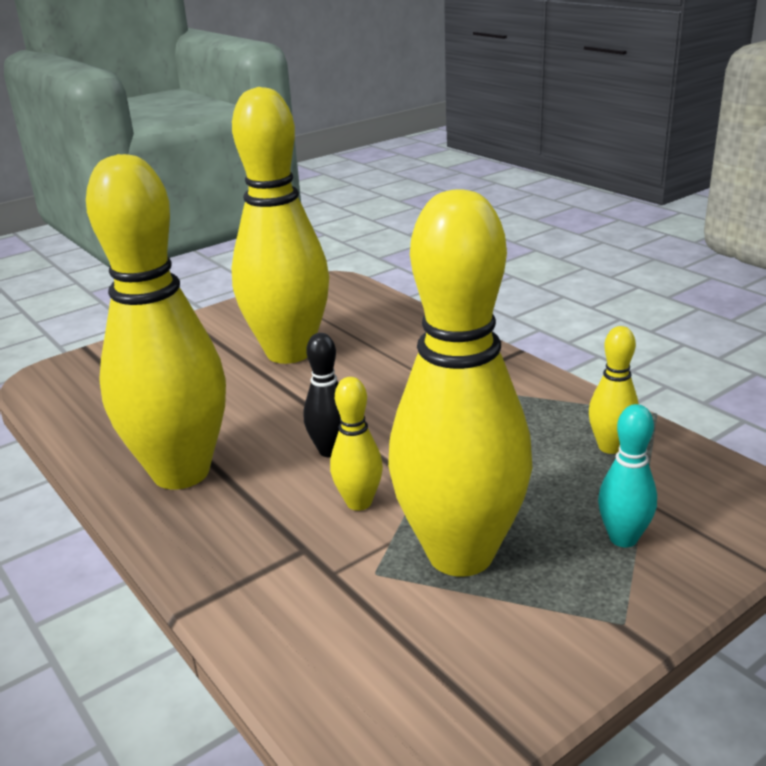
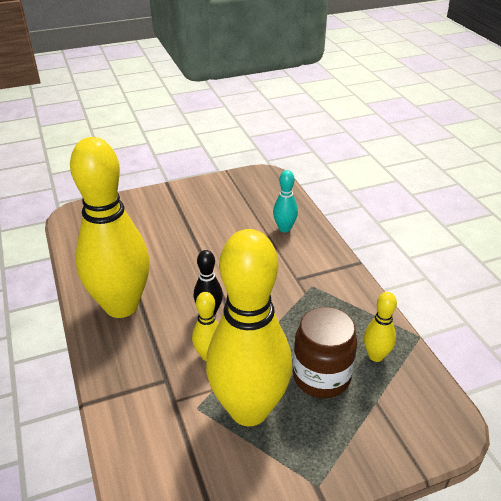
camera: 15 degrees right, 10 degrees up
(289, 353) = (216, 229): yellow bowling pin -> none
(547, 488) = (321, 376): none -> brown jar
(623, 538) = (348, 427): turquoise bowling pin -> turquoise bowling pin (284, 228)

